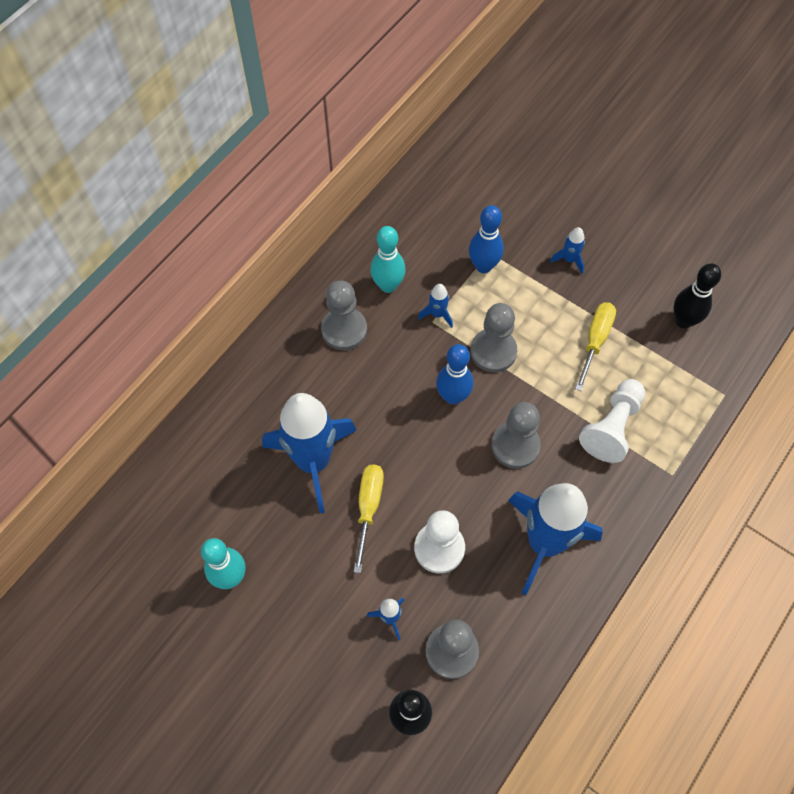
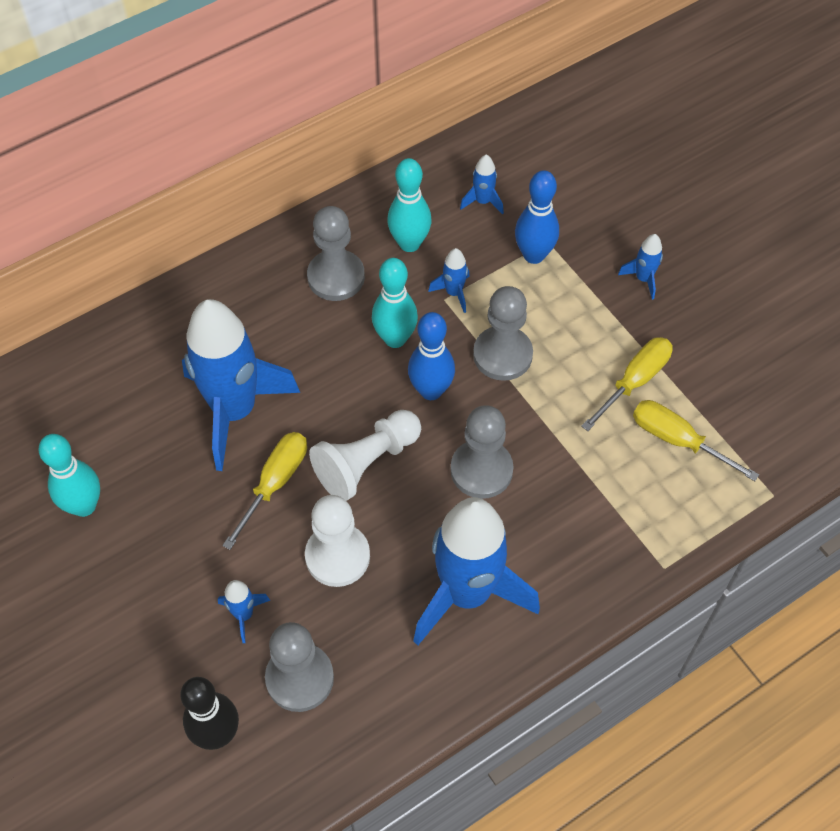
camera: 20 degrees right, 5 degrees down
(409, 364) = (395, 338): none -> turquoise bowling pin
(428, 235) = (483, 201): none -> blue rocket
(612, 427) = (611, 487): white pawn -> white pawn (366, 462)
(642, 375) = (676, 439): none -> yellow screwdriver
(683, 321) = (758, 392): black bowling pin -> none

